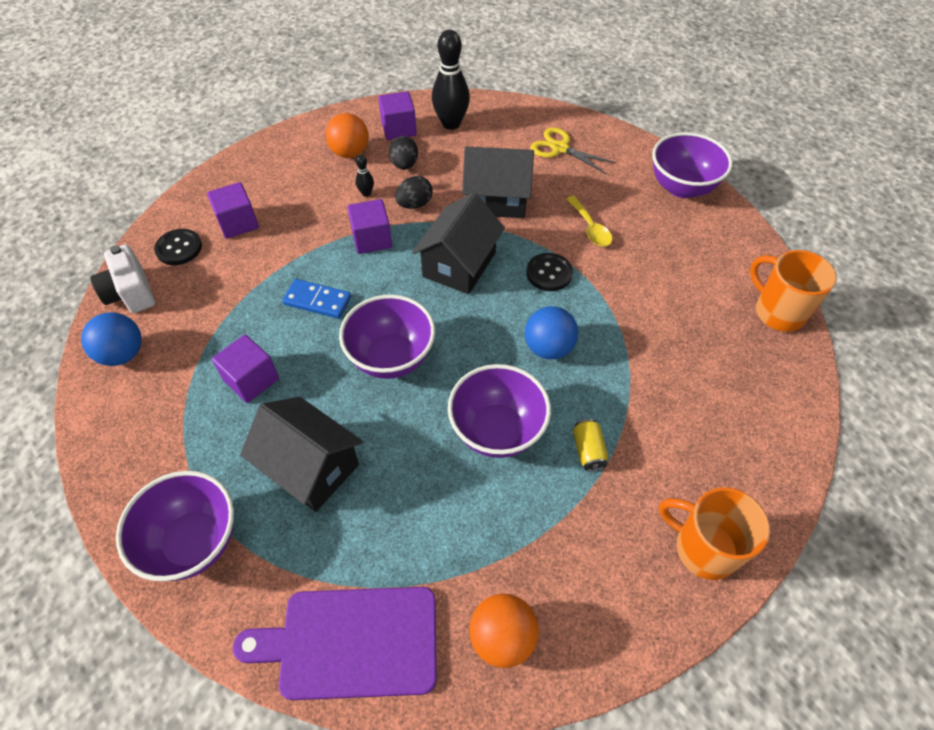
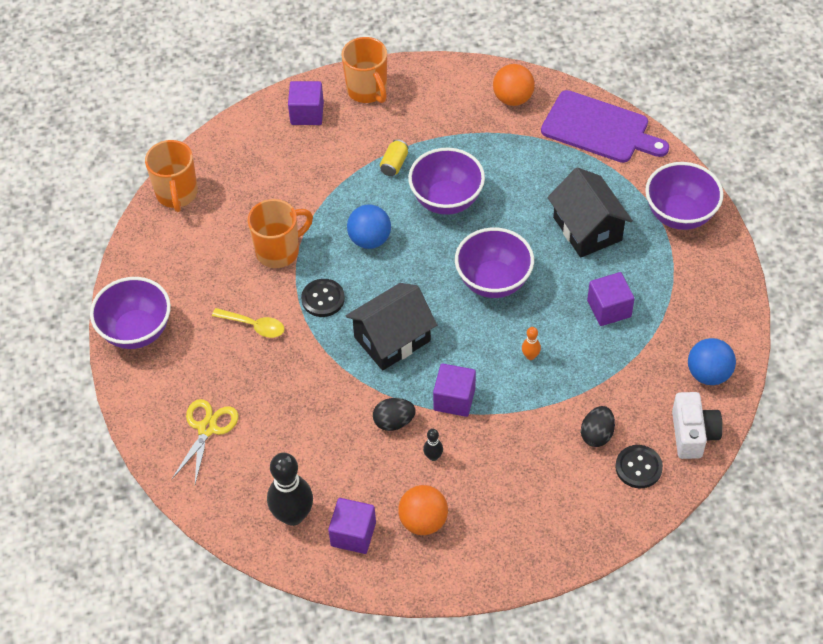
camera: 150 degrees left, 0 degrees up
(238, 223) = (573, 474): purple cube -> purple cube (307, 113)
(317, 300) = (530, 356): blue domino -> orange bowling pin
(404, 165) = (376, 477): black egg -> black egg (597, 434)
(496, 200) = (314, 393): black house -> none
(560, 148) = (207, 428): yellow scissors -> yellow scissors turned 135 degrees counterclockwise
(590, 228) = (254, 326): yellow spoon -> yellow spoon turned 105 degrees clockwise
(627, 299) = (279, 251): none -> orange mug

